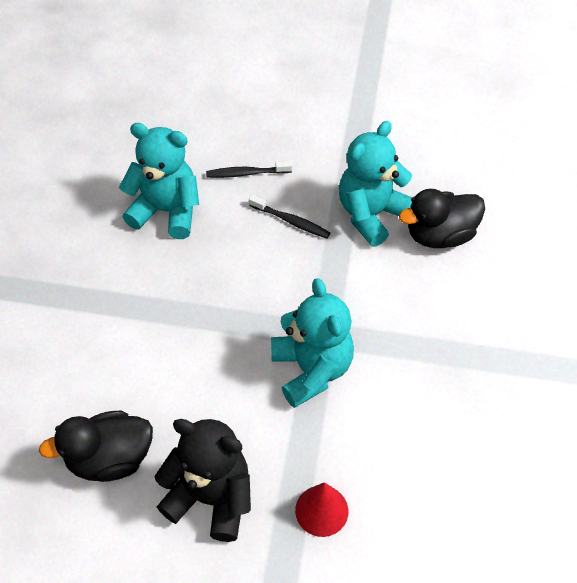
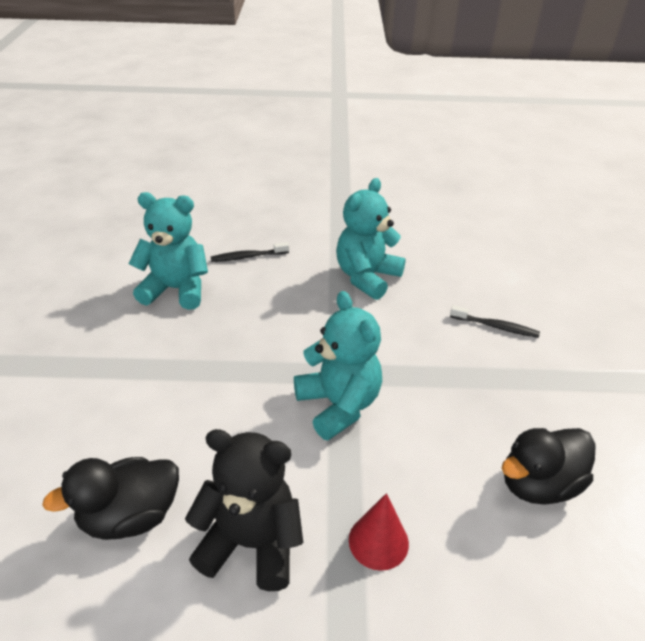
camera: 10 degrees left, 15 degrees down
(291, 221) = (295, 288): black toothbrush -> black toothbrush (496, 327)
(439, 235) = (432, 287): black duck -> black duck (538, 484)

